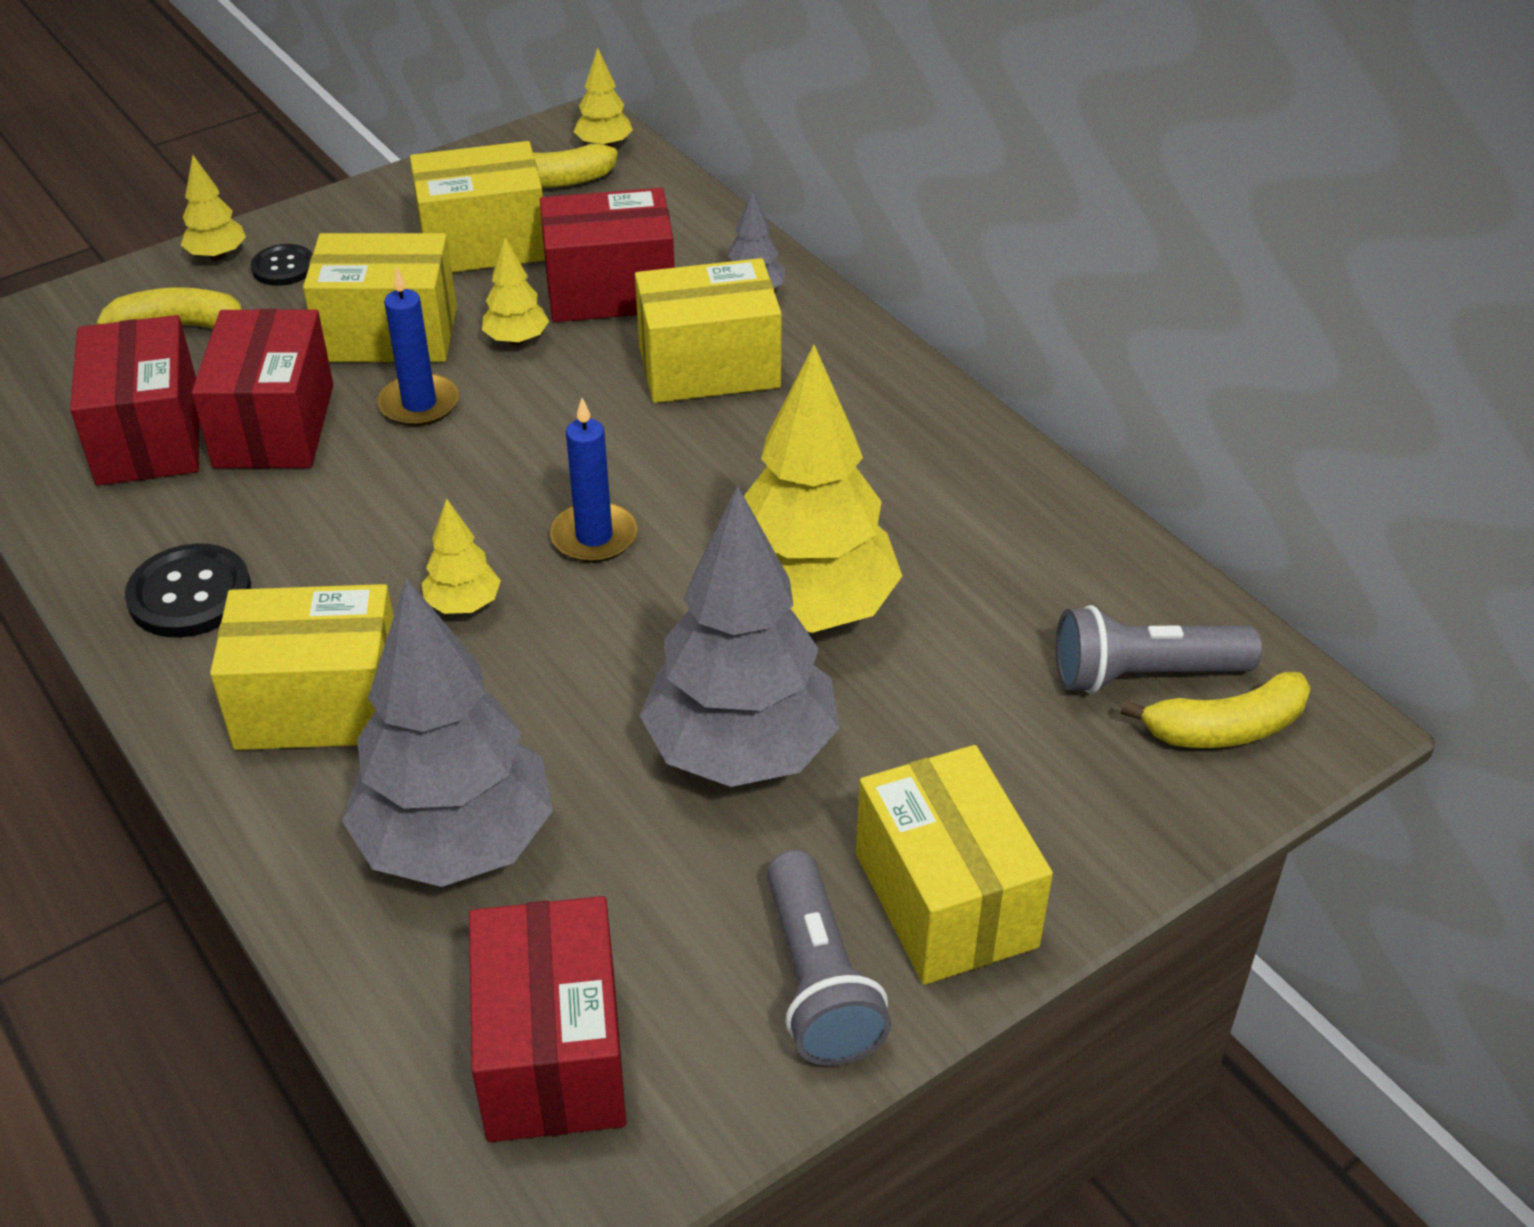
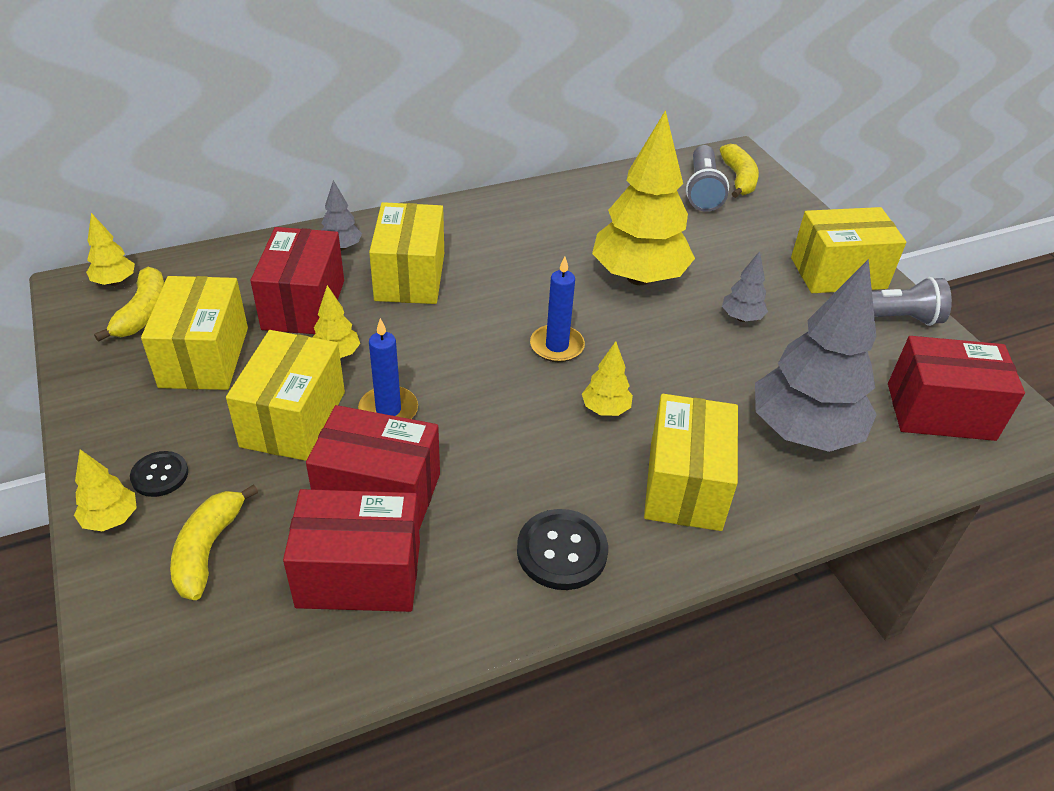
camera: 80 degrees left, 0 degrees up
(741, 752) = (741, 318): grey tree -> grey tree, size x0.43

